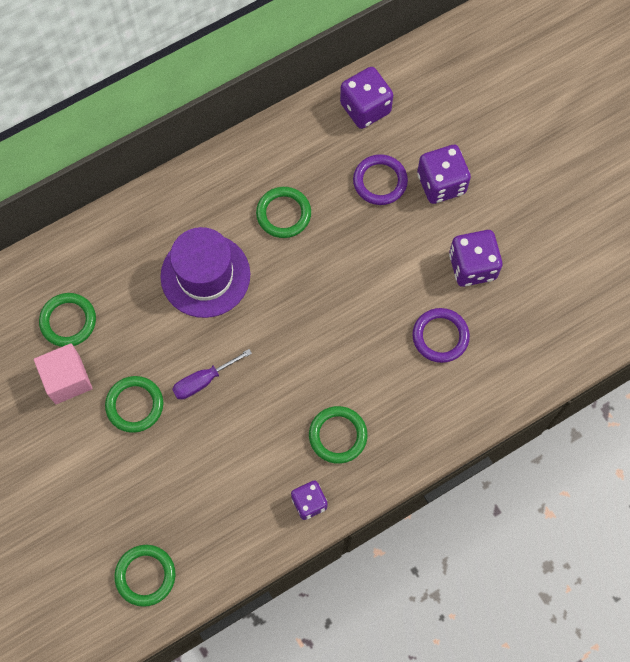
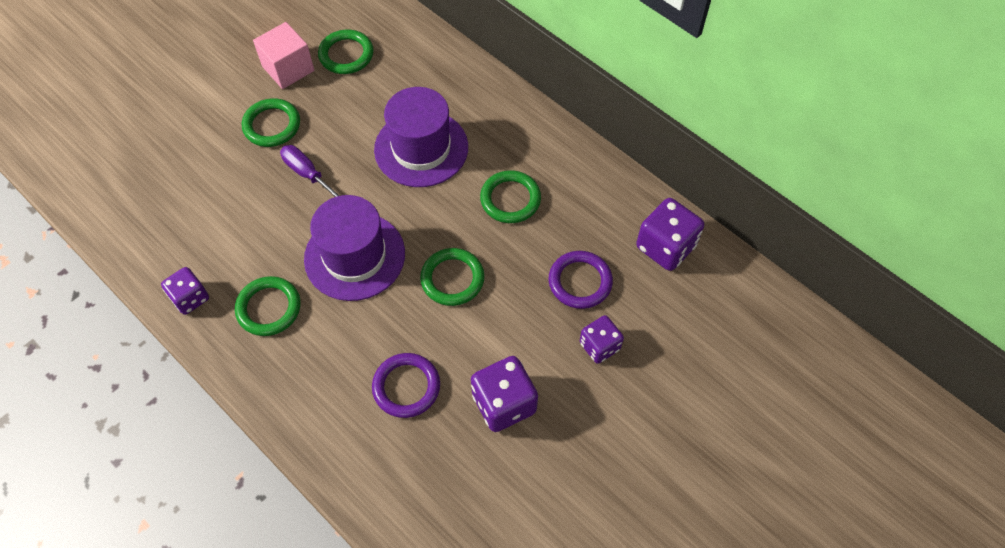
camera: 75 degrees right, 10 degrees down
(145, 575) = (102, 176): green ring -> green ring (452, 279)
(305, 354) = (355, 256): none -> purple hat
(441, 183) = (599, 346): purple dice -> purple dice, size x0.64

